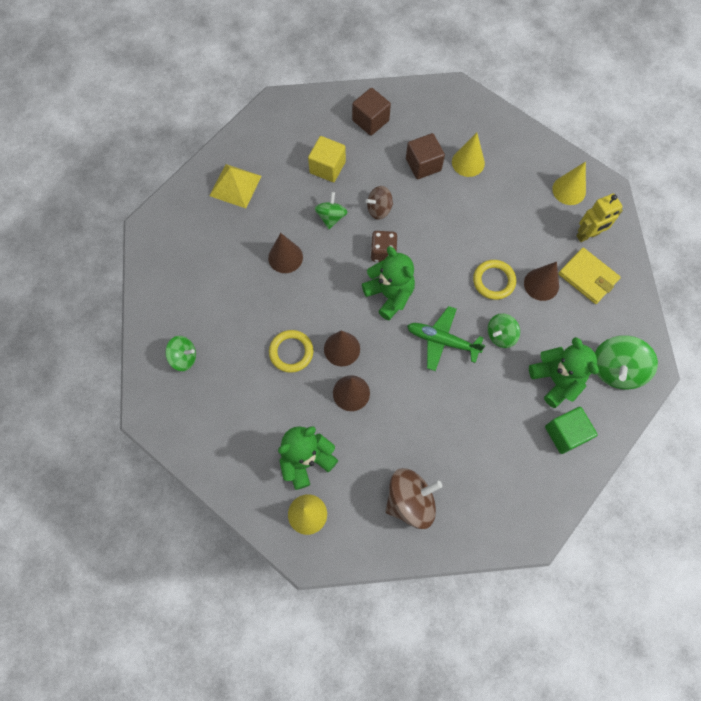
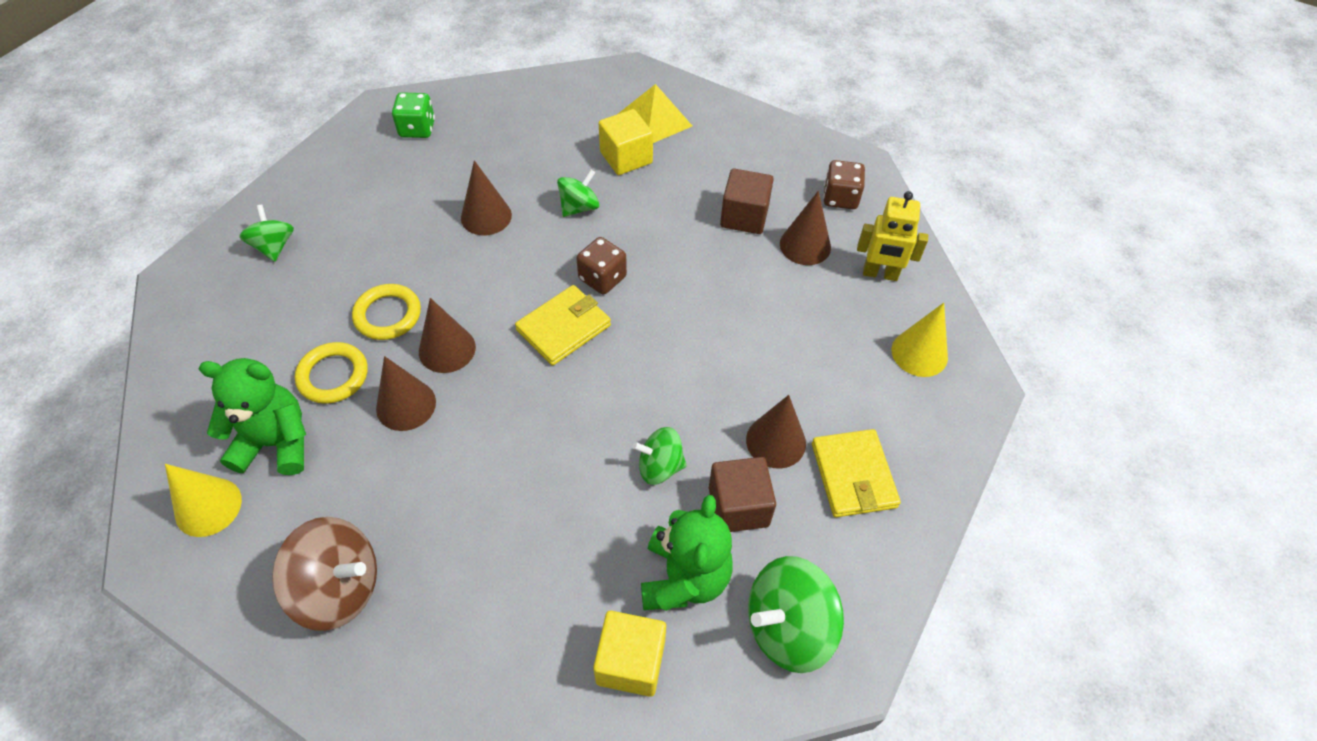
camera: 35 degrees right, 15 degrees down
(184, 357) = (274, 246): green spinning top -> green spinning top turned 150 degrees counterclockwise
(187, 226) = (417, 129): none -> green dice
(235, 185) = (507, 120): yellow pyramid -> yellow pyramid (655, 120)
(370, 120) = (723, 140): brown cube -> brown cube (738, 506)
(379, 209) = (643, 231): brown spinning top -> none
(389, 295) = (564, 327): green teddy bear -> yellow wallet
(442, 341) = (576, 422): green plane -> none
(462, 120) = (840, 198): none -> brown dice
(468, 162) = (805, 245): yellow cone -> brown cone
(493, 281) = (712, 396): yellow ring -> yellow ring (333, 376)
(565, 433) = (630, 662): green cube -> yellow cube
(588, 235) = (900, 423): yellow robot -> yellow robot (880, 274)

